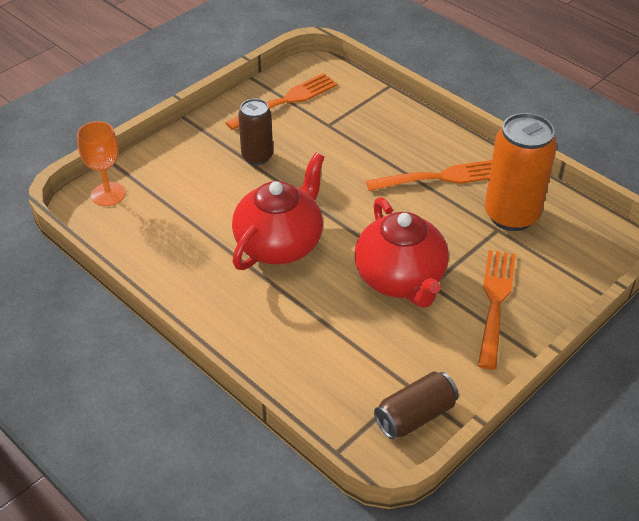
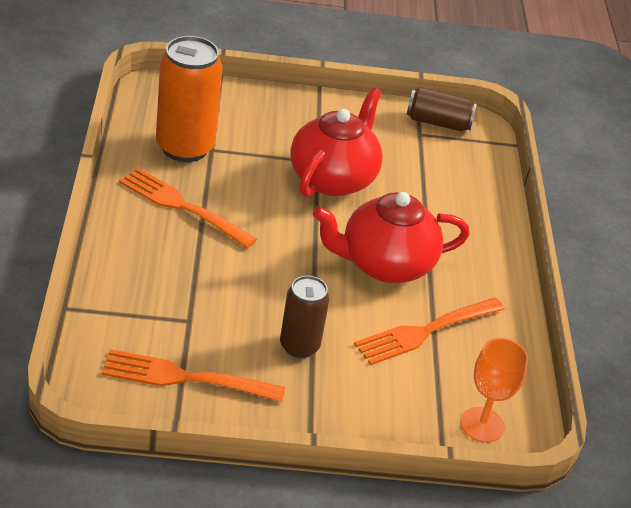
camera: 140 degrees left, 5 degrees down
(495, 302) = (294, 123): orange fork -> orange fork (425, 331)

